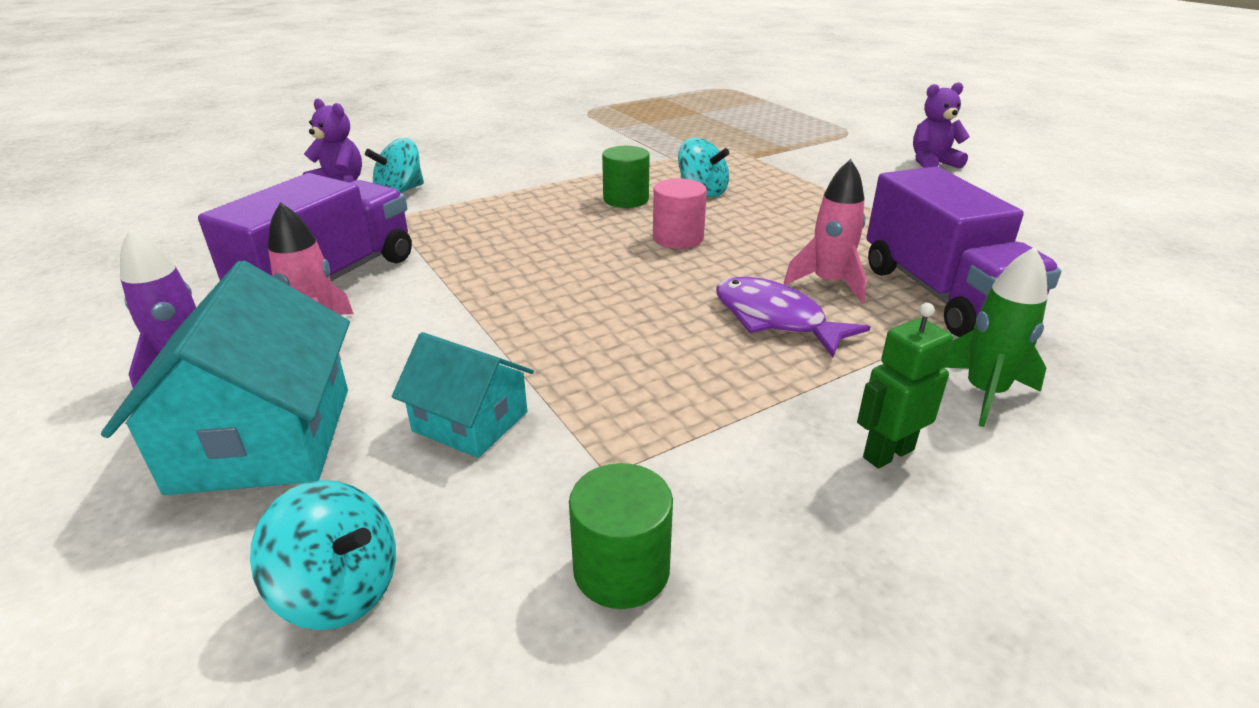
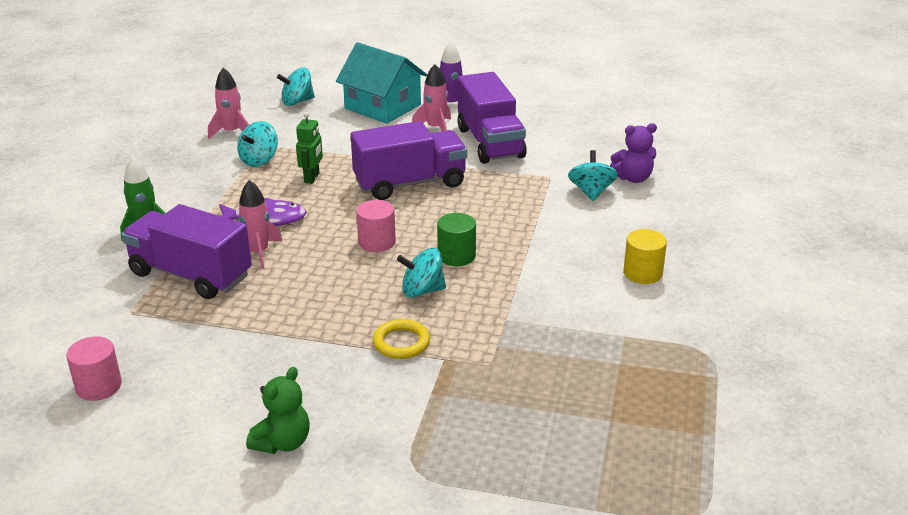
camera: 135 degrees right, 0 degrees up
(470, 421) = (329, 136): turquoise house -> none
(521, 142) = (642, 273): none -> yellow cylinder
(526, 278) = (410, 183): none -> purple truck
(621, 569) = (231, 132): green cylinder -> pink rocket
(661, 436) = (259, 160): none -> turquoise spinning top
(773, 173) = (401, 343): none -> yellow ring
(887, 453) = (174, 190): green robot -> green robot (312, 178)
(932, 163) = (283, 442): purple teddy bear -> green teddy bear
(1100, 239) = (98, 386): none -> pink cylinder

